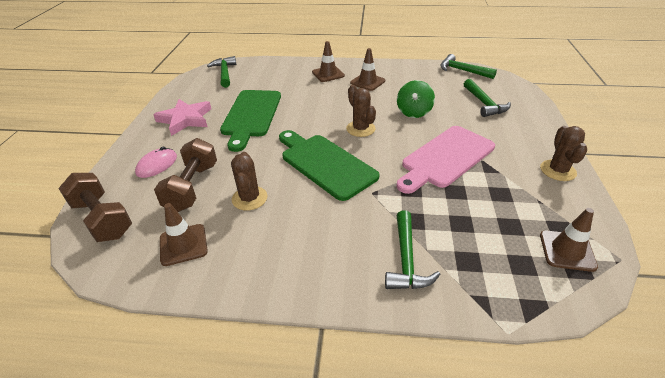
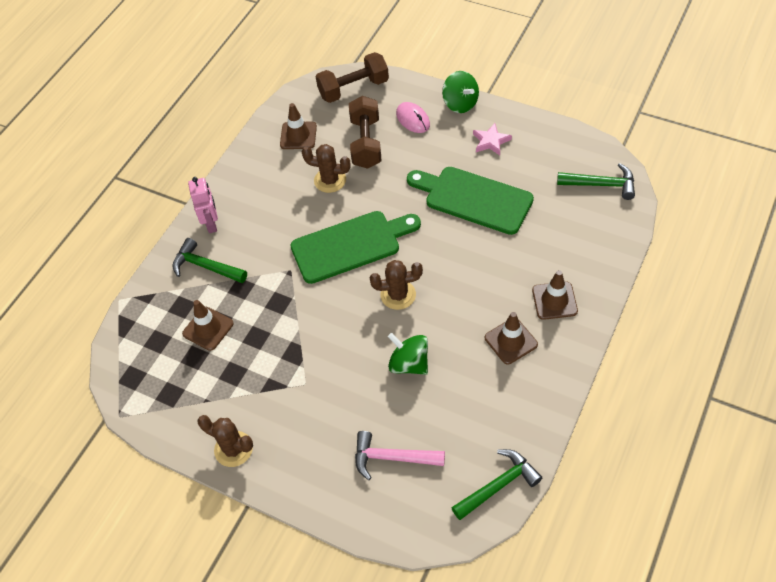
camera: 115 degrees right, 15 degrees up
(136, 142) = (460, 104): none -> green spinning top
(185, 119) = (491, 141): pink star -> pink star, size x0.62
(192, 187) = (366, 143): brown dumbbell -> brown dumbbell turned 60 degrees clockwise
(345, 279) = (211, 224): none -> pink robot
(445, 158) = (306, 353): pink cutting board -> none
(484, 103) = (392, 458): green hammer -> pink hammer
(567, 251) = (148, 382): brown traffic cone -> brown traffic cone (208, 328)

